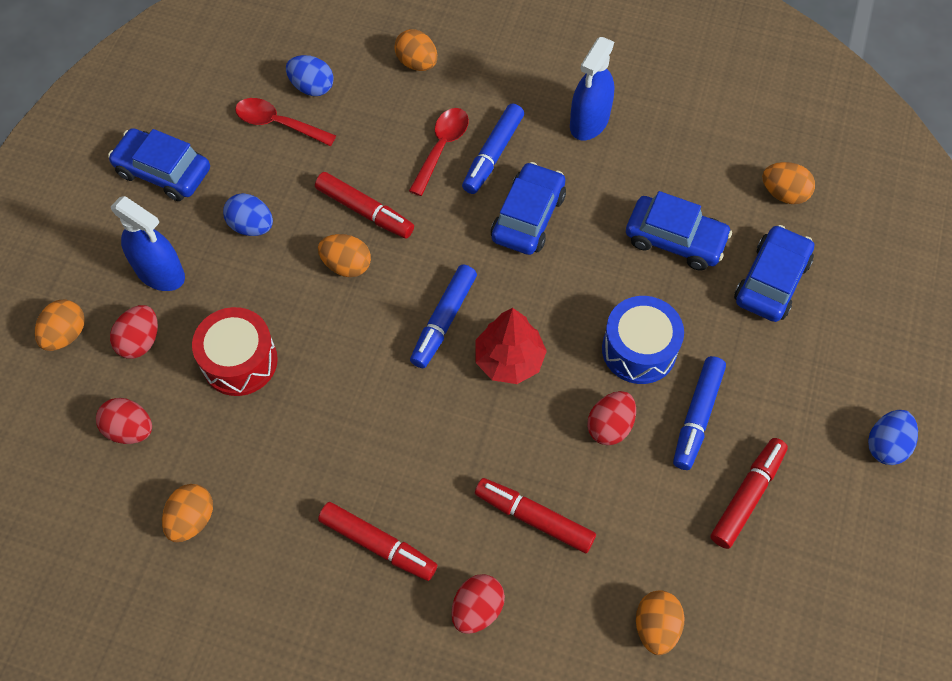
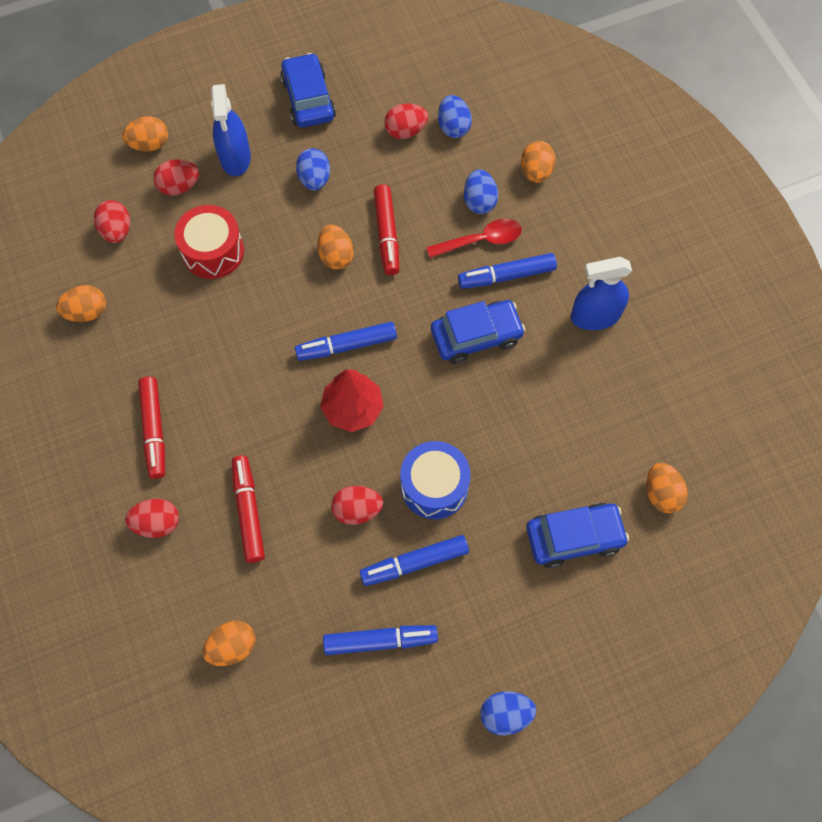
camera: 50 degrees right, 5 degrees up
(278, 124) = (406, 131): red spoon -> red egg
(403, 122) = (479, 201): none -> blue egg
(675, 240) = (548, 446): blue car -> none
(747, 496) = (380, 641): red marker -> blue marker

